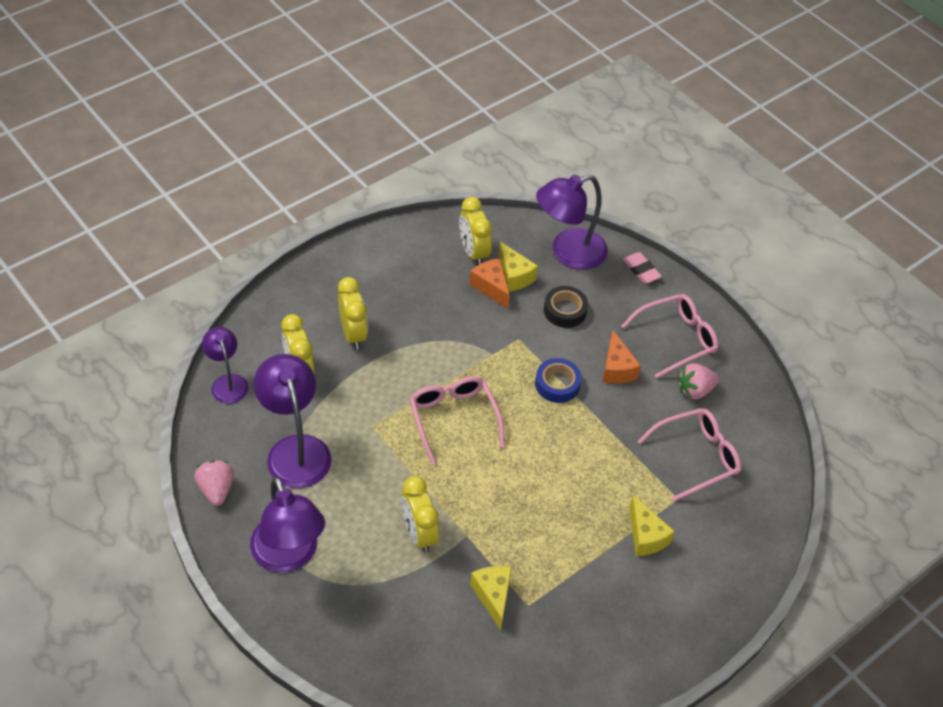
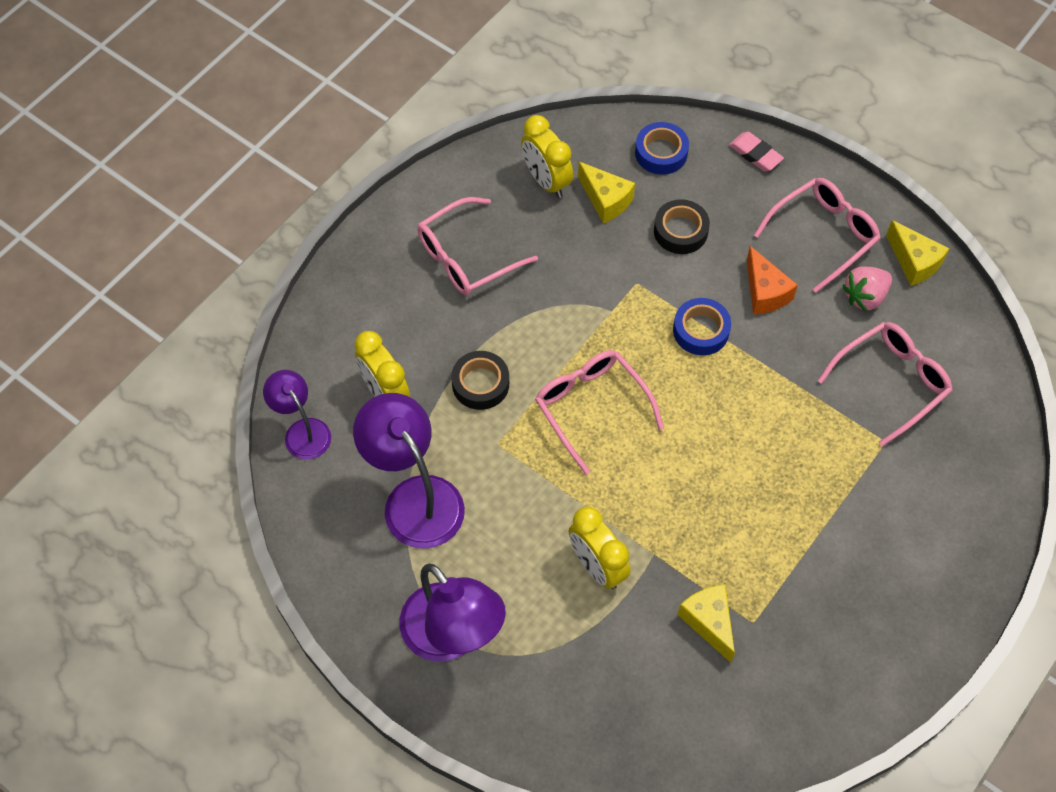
camera: 10 degrees left, 10 degrees up
(216, 489) = (336, 575): pink strawberry -> none
(353, 334) = (434, 327): yellow clock -> none
(374, 382) = (480, 384): none -> black tape
(394, 291) = (466, 257): none -> pink glasses
(491, 287) = (582, 222): orange cheese -> none
(568, 253) = (661, 153): purple lamp -> blue tape
(645, 536) = (862, 499): yellow cheese -> yellow cheese (914, 262)

